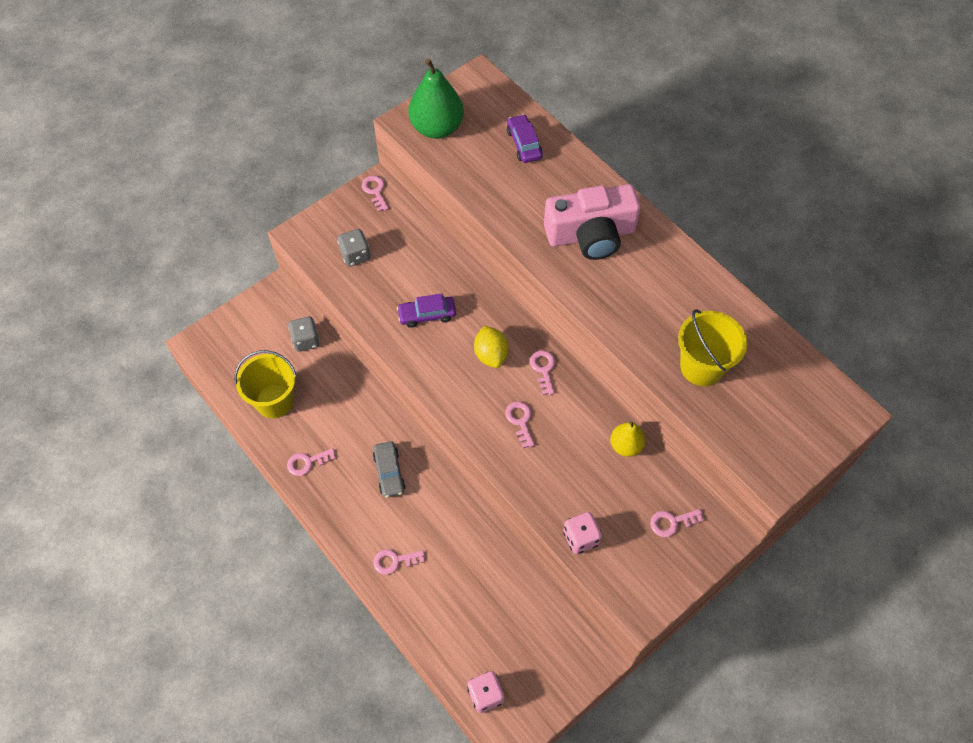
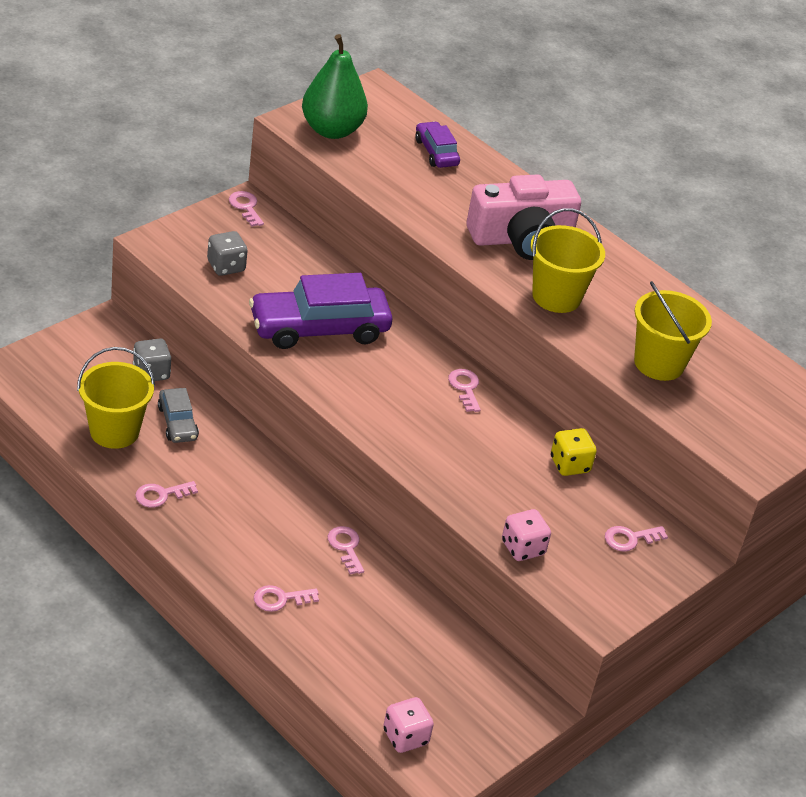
camera: 10 degrees left, 20 degrees down
(389, 472) = (267, 510): grey car -> grey car (177, 423)
(427, 315) = (319, 328): purple car -> purple car, size x1.95
(491, 355) = (400, 371): yellow lemon -> none
(520, 421) = (441, 435): pink key -> pink key (346, 547)
(617, 298) = (556, 296): none -> yellow bucket
(626, 445) = (569, 465): yellow pear -> yellow dice

